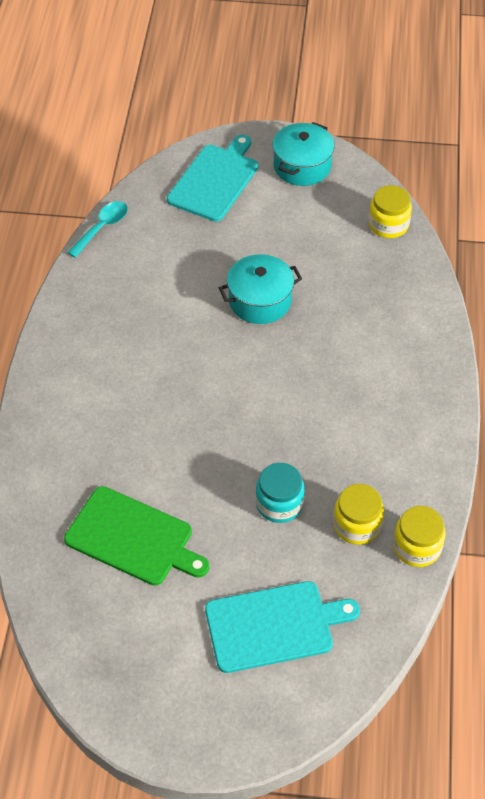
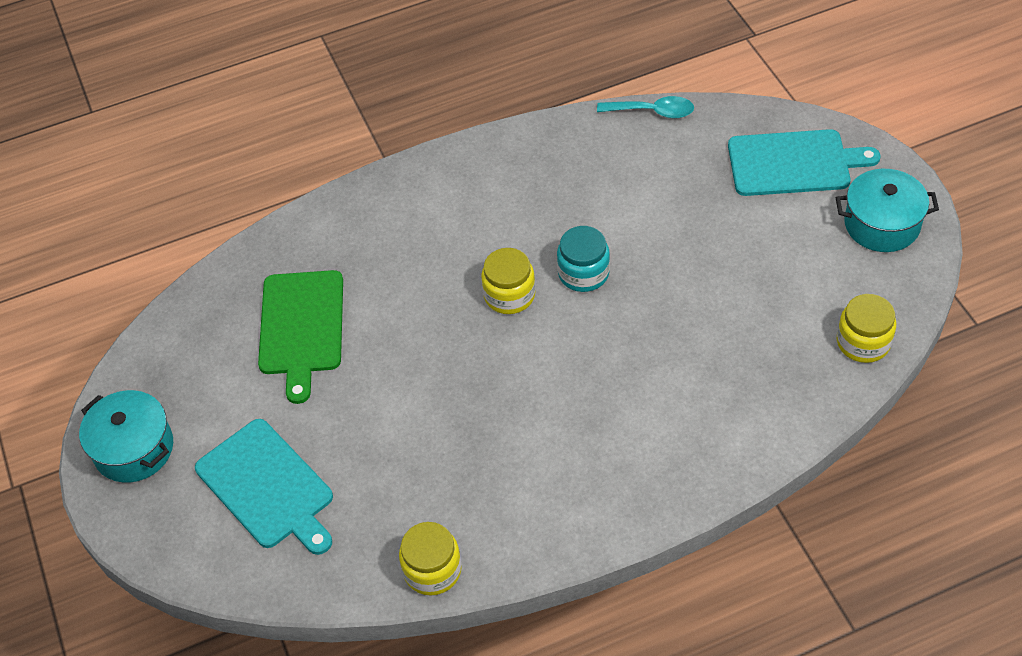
camera: 65 degrees right, 0 degrees up
(260, 301) = (658, 282): turquoise pot -> turquoise pot (134, 449)
(279, 504) = (411, 423): turquoise jar -> turquoise jar (583, 273)
(357, 525) = (427, 502): yellow jar -> yellow jar (509, 295)

